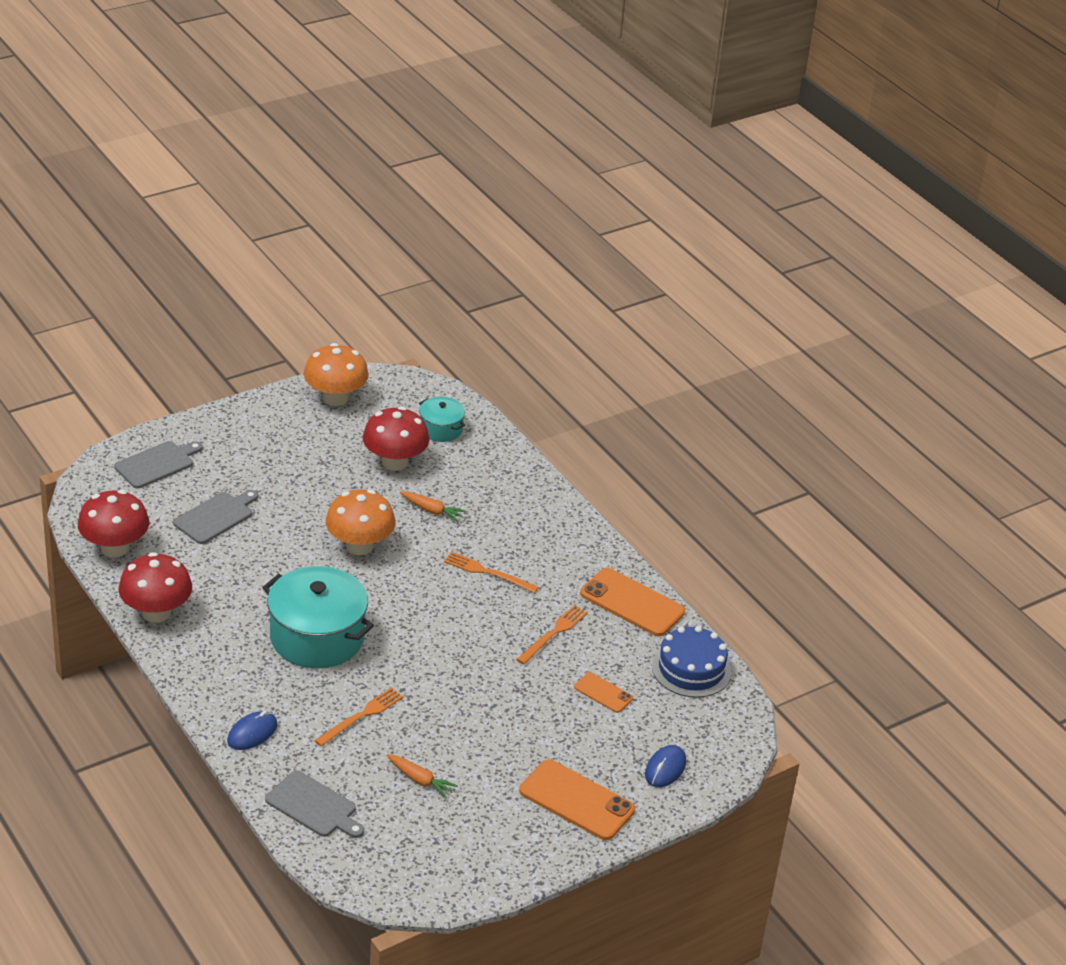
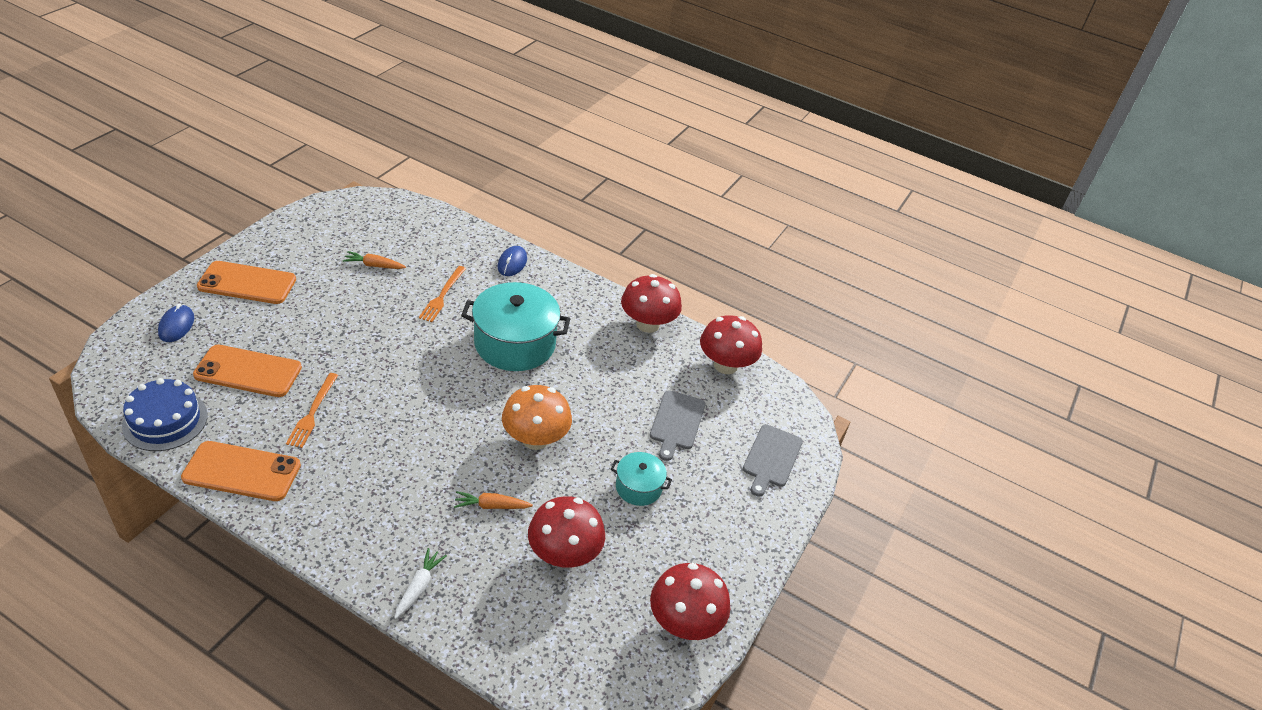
camera: 150 degrees right, 5 degrees up
(313, 806) = (439, 232): grey cutting board -> none
(335, 398) = (684, 622): orange mushroom -> red mushroom
(441, 429) = (543, 627): turquoise pot -> turquoise pot (638, 487)
(488, 572) = (401, 454): orange fork -> none
(519, 480) = (419, 587): none -> white carrot
(603, 693) = (248, 371): orange phone -> orange phone, size x1.86

